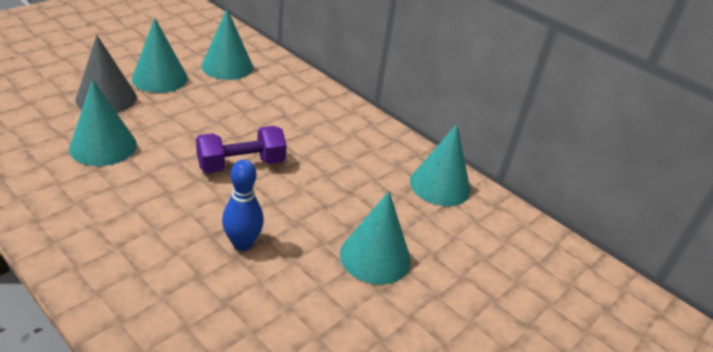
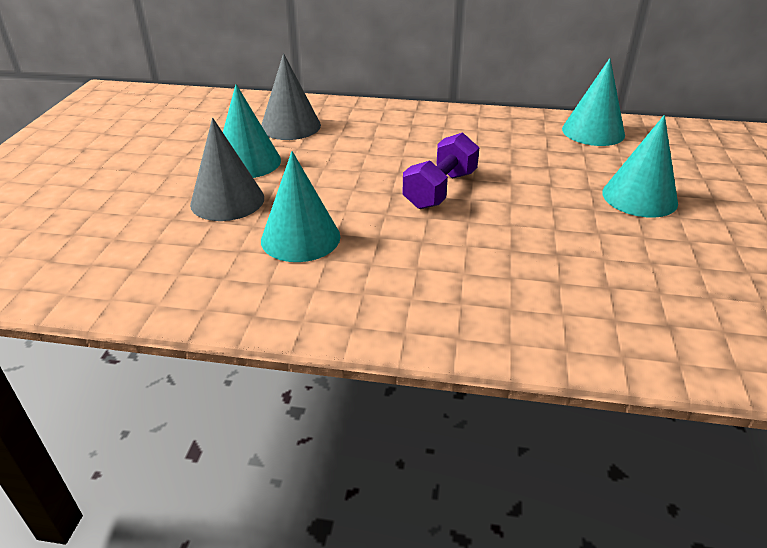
camera: 30 degrees left, 0 degrees up
(227, 66) = (290, 126): turquoise cone -> grey cone
(242, 243) = (545, 241): blue bowling pin -> none

